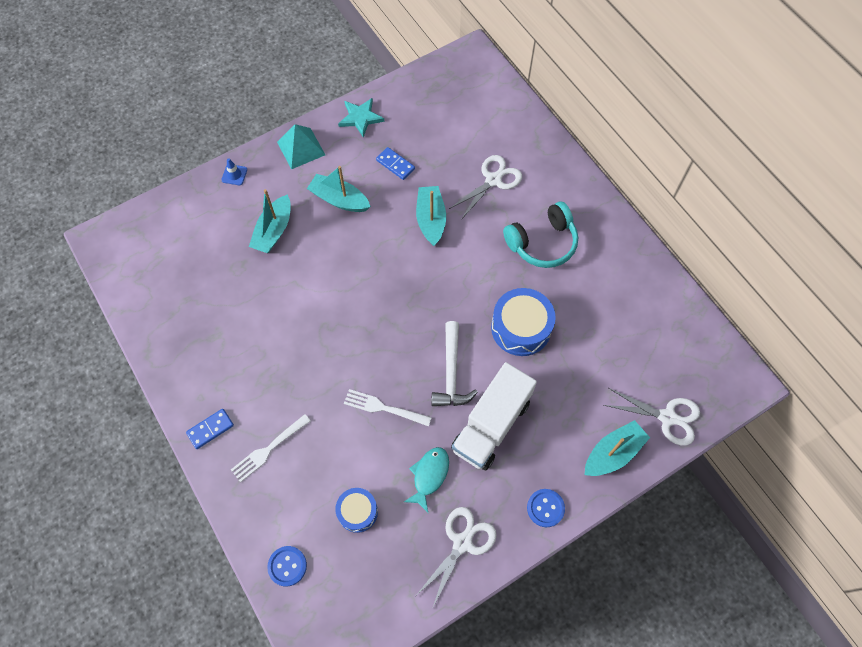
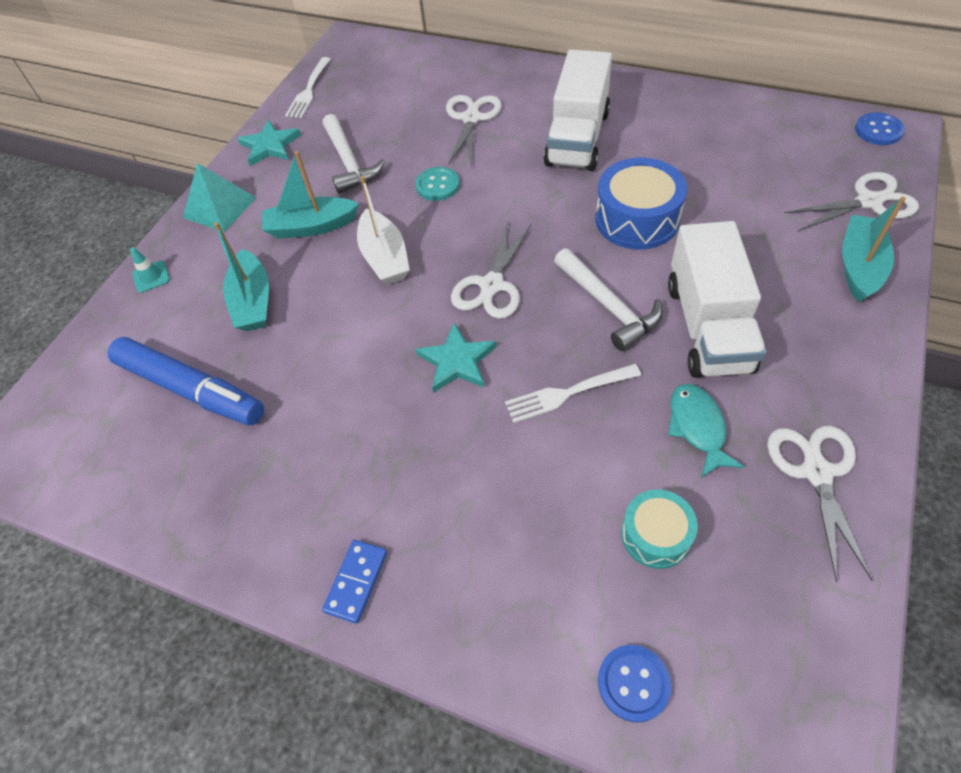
camera: 30 degrees left, 10 degrees down
(208, 266) = (191, 389): none -> blue marker
(234, 175) = (151, 277): blue traffic cone -> turquoise traffic cone
(269, 448) = (464, 545): white fork -> white fork (309, 90)
(345, 347) = (457, 361): none -> turquoise star
(357, 512) = (656, 535): blue drum -> turquoise drum
(362, 251) = (385, 257): none -> white boat
(395, 164) = (349, 162): blue domino -> white hammer
(402, 313) = (491, 285): none -> white scissors
(431, 219) = (437, 185): turquoise boat -> turquoise button
(542, 243) = (577, 138): turquoise headphones -> white truck
(545, 508) = (859, 366): blue button -> blue button (878, 130)

